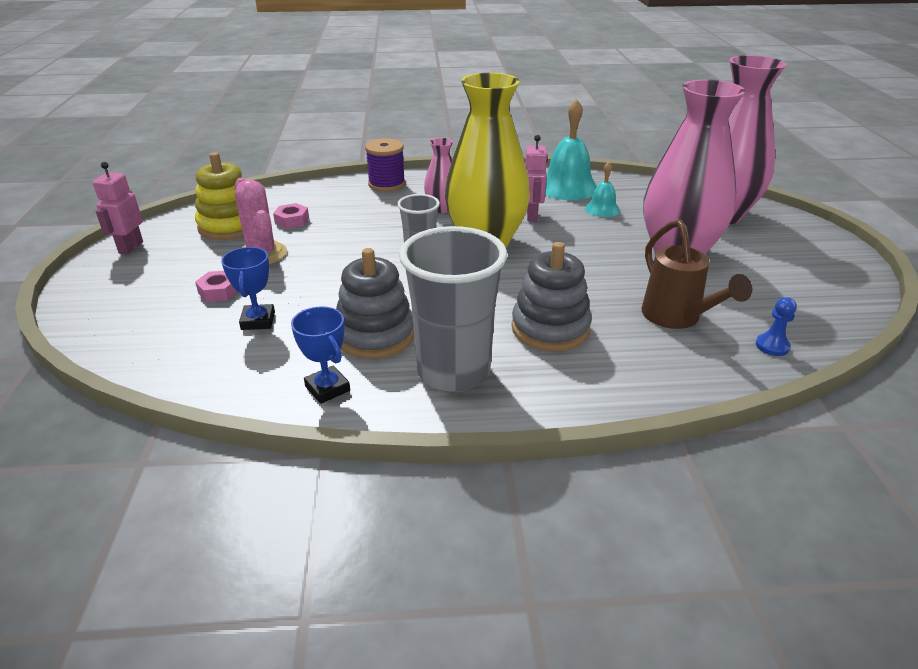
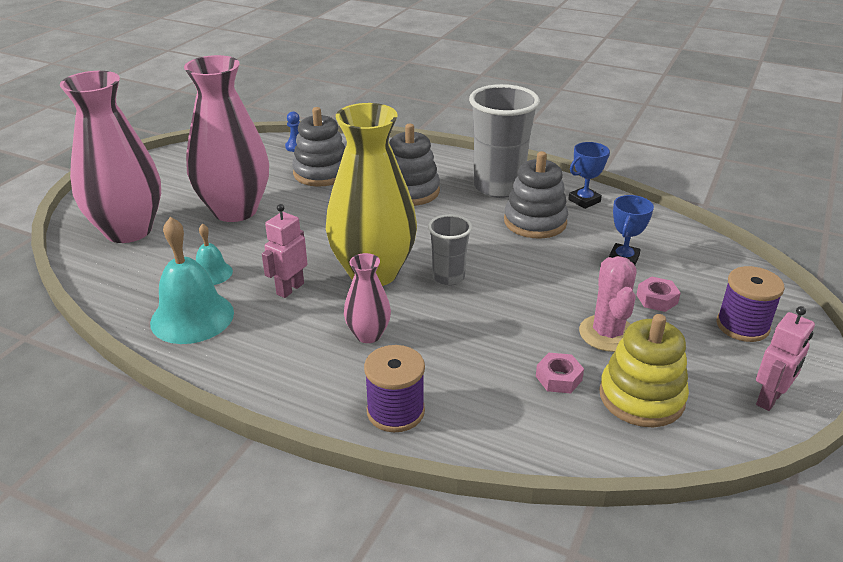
camera: 150 degrees left, 0 degrees up
(136, 291) = (742, 326): none -> purple spool
(327, 388) = (584, 200): blue trophy -> blue trophy turned 60 degrees clockwise
(677, 318) = (321, 173): brown watering can -> grey stacking toy

